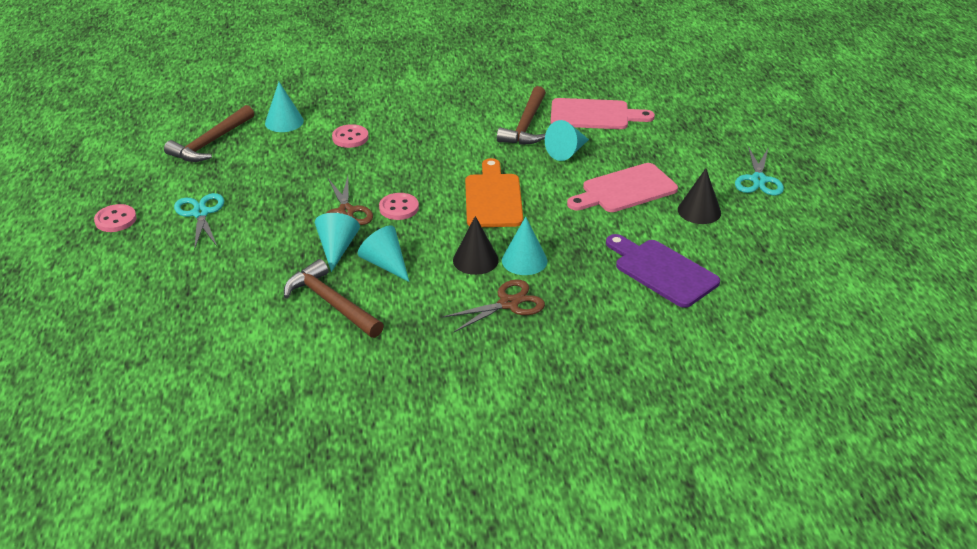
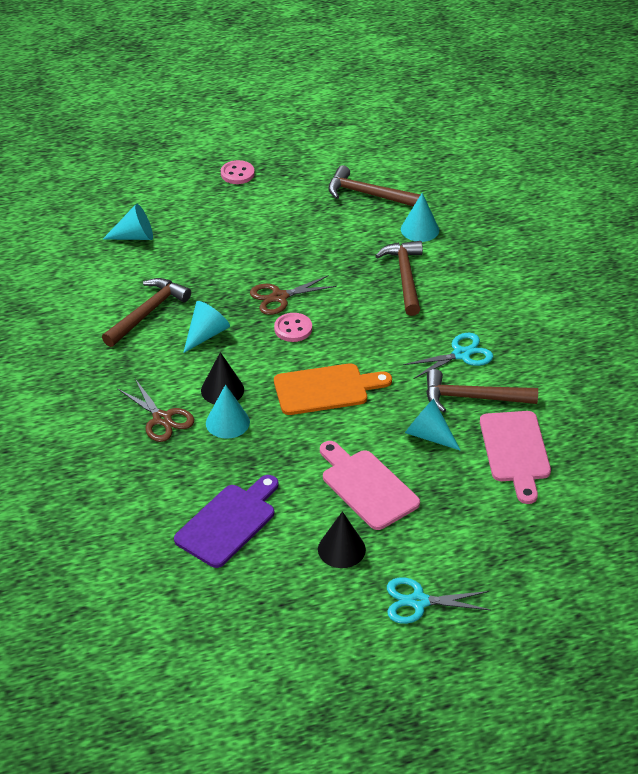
camera: 80 degrees right, 5 degrees up
(200, 213) = (257, 215): turquoise scissors -> turquoise scissors (461, 354)
(337, 248) = (223, 302): turquoise cone -> turquoise cone (135, 236)
(350, 138) = (405, 277): pink button -> brown hammer

